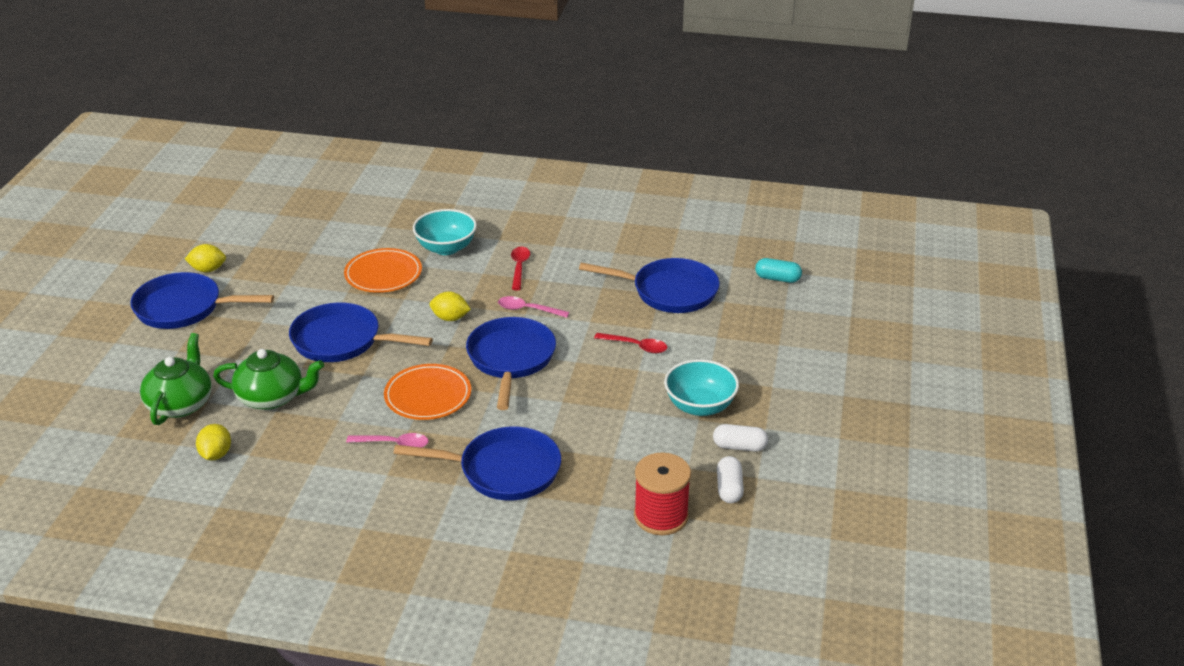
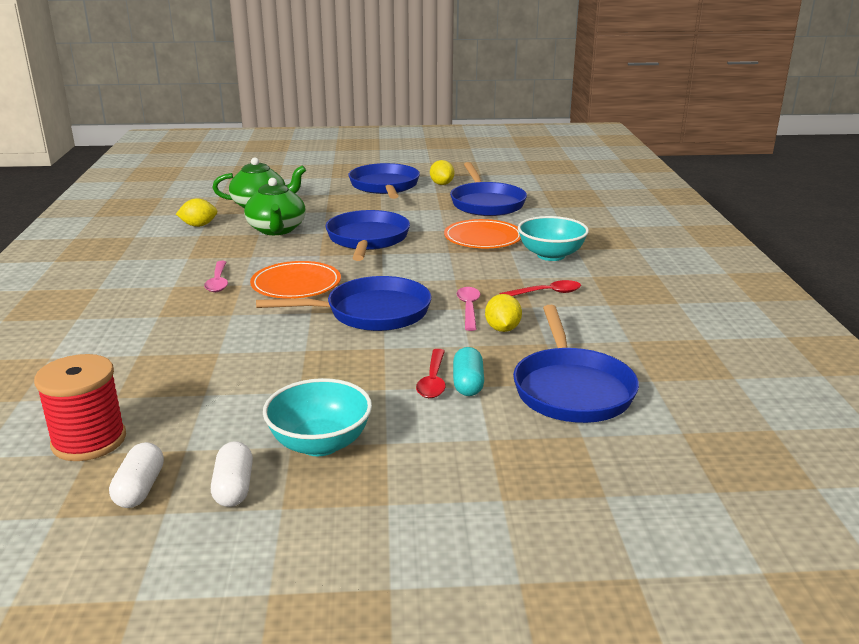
camera: 75 degrees right, 10 degrees down
(450, 318) = (429, 275): yellow lemon -> yellow lemon (502, 329)
(503, 470) = (179, 336): blue pan -> blue pan (486, 203)
(729, 488) = (140, 489): white capsule -> white capsule turned 75 degrees counterclockwise
(777, 278) = (684, 479): turquoise capsule -> turquoise capsule (468, 383)

